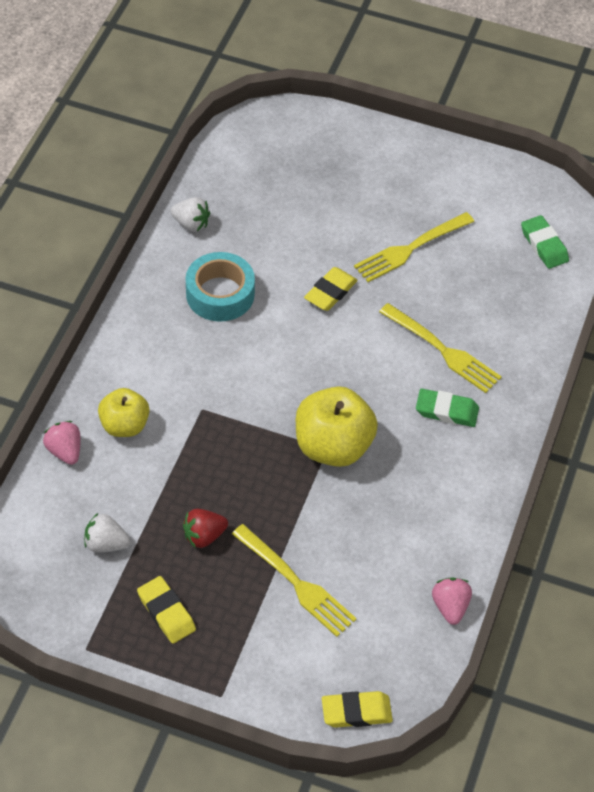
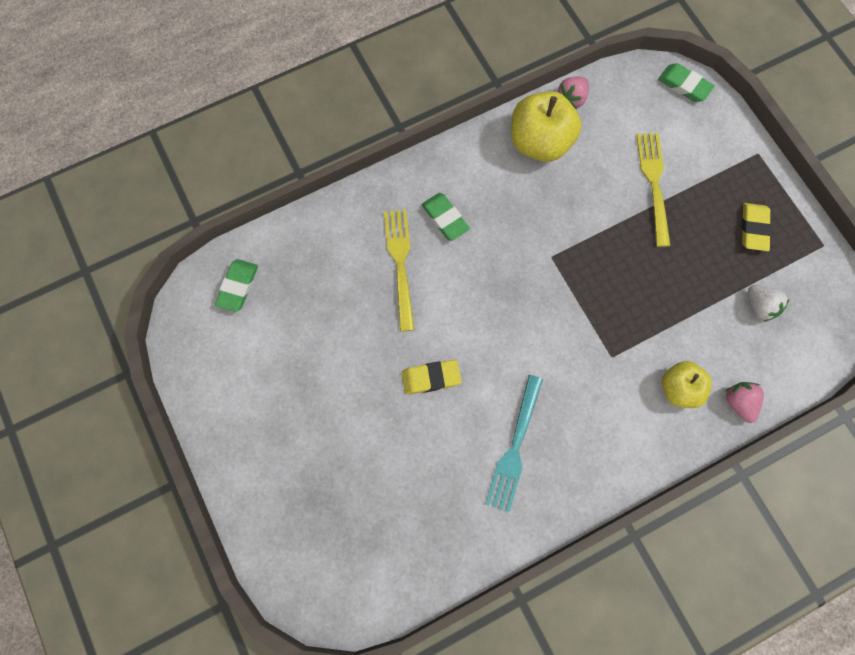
camera: 135 degrees left, 20 degrees up
(65, 451) = (739, 402): pink strawberry -> pink strawberry turned 150 degrees clockwise
(191, 224) = (478, 539): white strawberry -> none
(204, 536) = (688, 260): red strawberry -> none
(220, 294) = (515, 447): turquoise tape -> turquoise fork
(333, 446) = (545, 254): yellow apple -> yellow apple (540, 142)
(356, 712) = (684, 85): yellow eraser -> green eraser
(410, 248) = (334, 366): yellow fork -> none

